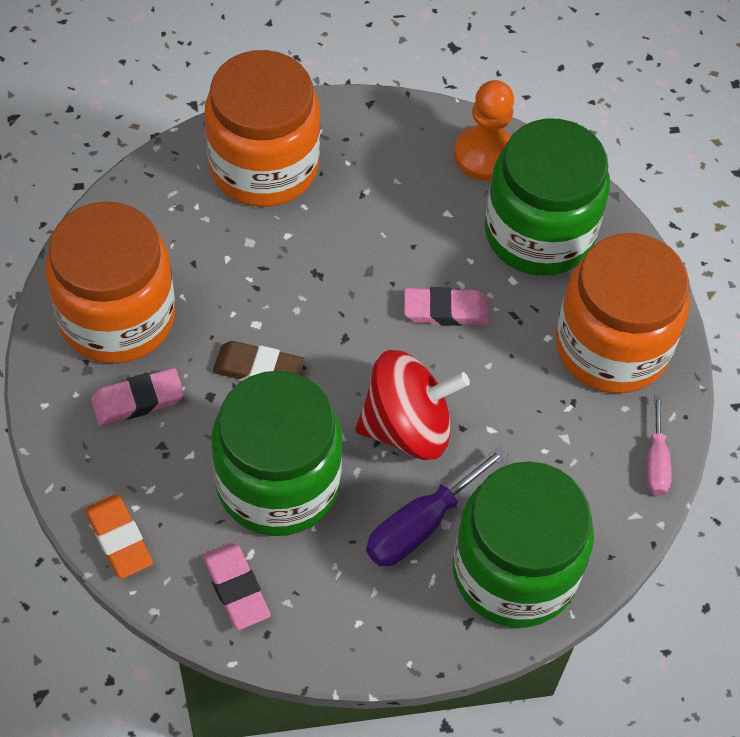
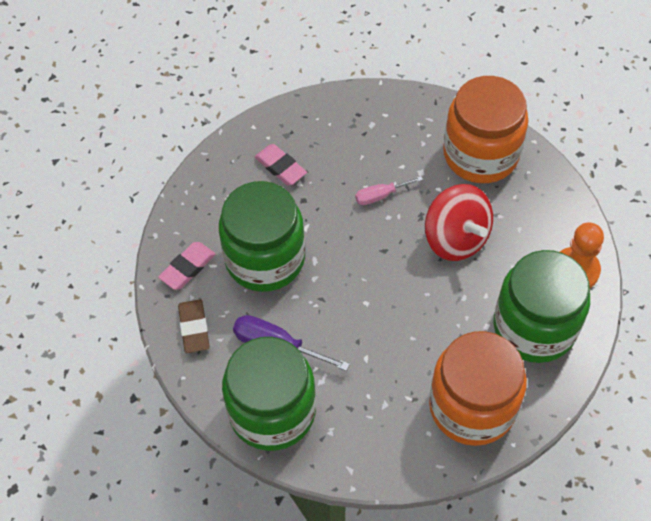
camera: 70 degrees right, 0 degrees up
(117, 317) = (328, 132): orange jar -> none
(119, 539) = (190, 199): orange eraser -> none
(258, 369) = (335, 216): brown eraser -> brown eraser (194, 328)
(407, 427) = (340, 310): red spinning top -> red spinning top (455, 238)
(445, 310) = (438, 297): pink eraser -> none
(656, 462) = (398, 468): pink screwdriver -> pink screwdriver (380, 196)

